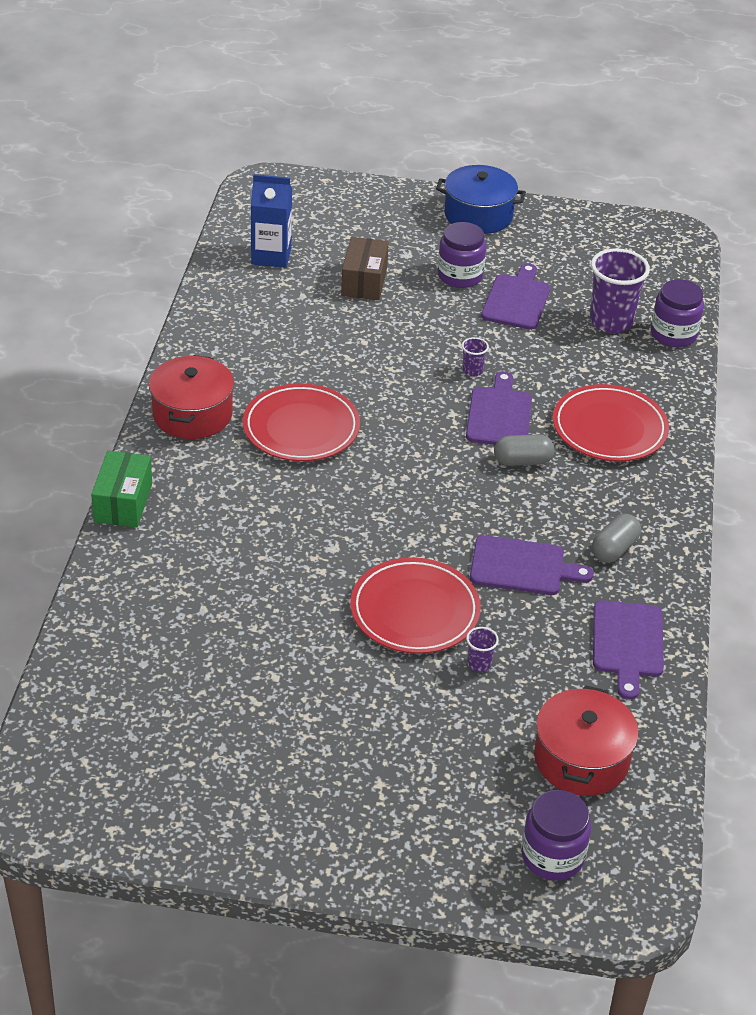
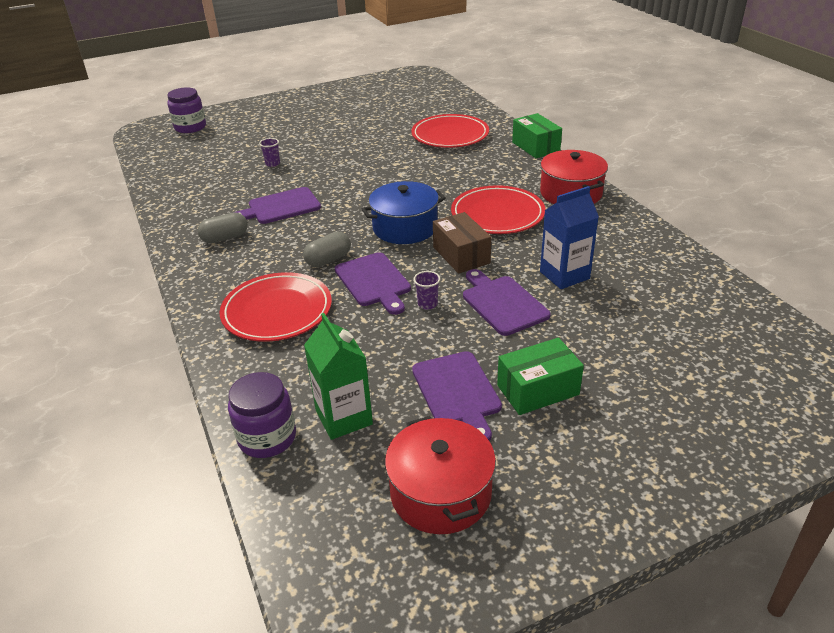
camera: 150 degrees right, 5 degrees down
(271, 256) = (712, 318): blue carton -> blue carton (564, 275)
(364, 281) = (608, 336): brown box -> brown box (461, 255)
(415, 611) = (327, 168): red plate -> red plate (450, 135)
(460, 276) = (538, 390): purple jar -> green box
(478, 215) = (615, 490): blue pot -> blue pot (405, 227)
(581, 759) = (193, 154): red pot -> red pot (441, 493)
(611, 322) = (344, 417): purple cup -> green carton
(614, 549) = (225, 238): grey capsule -> grey capsule turned 60 degrees clockwise
(627, 643) = (191, 200): purple cutting board -> purple cutting board (502, 303)

